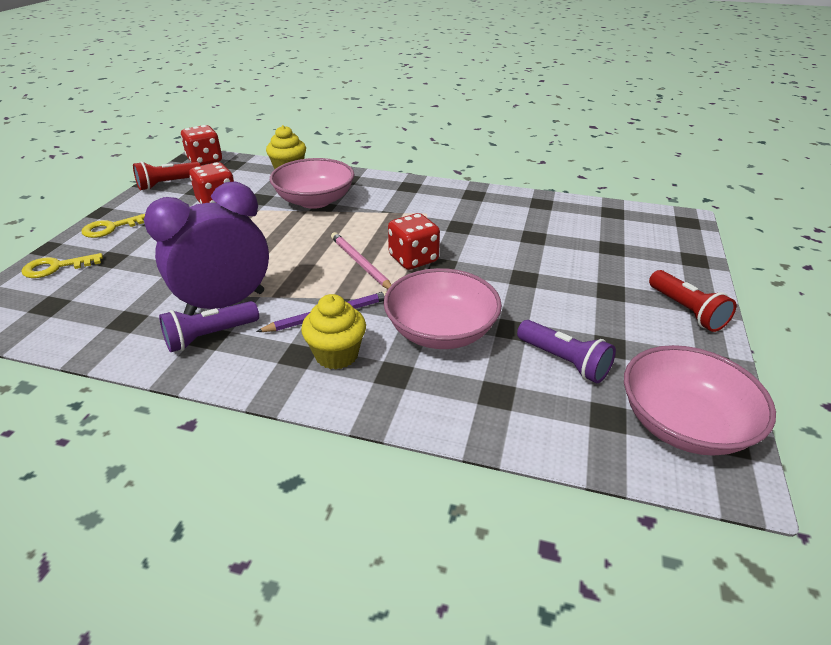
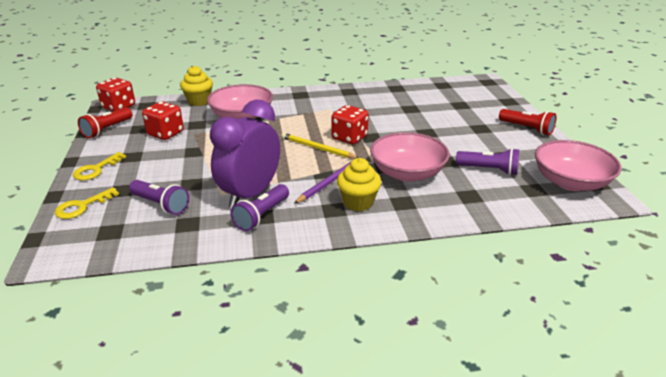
camera: 25 degrees left, 5 degrees down
(126, 288) = (161, 205): none -> purple flashlight
(360, 263) = (317, 148): pink pencil -> yellow pencil

